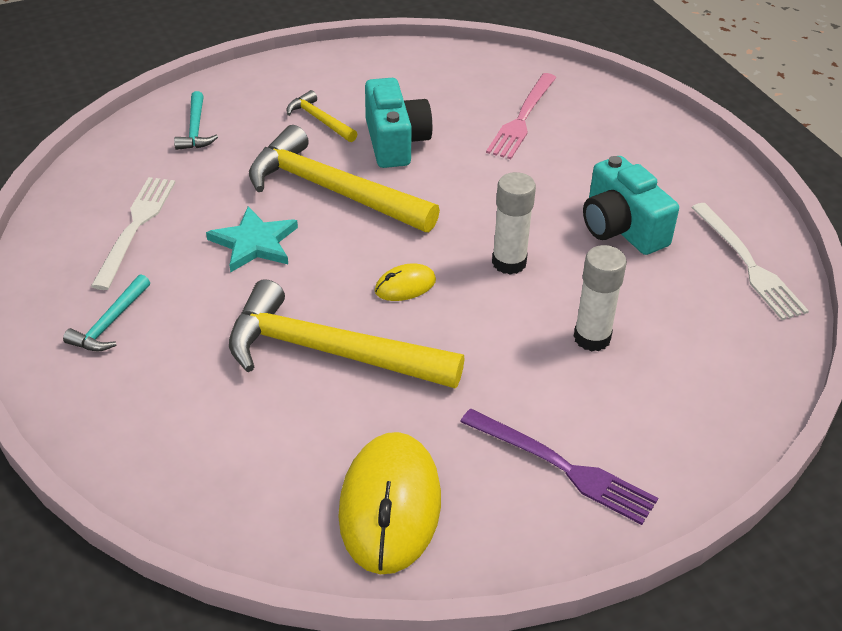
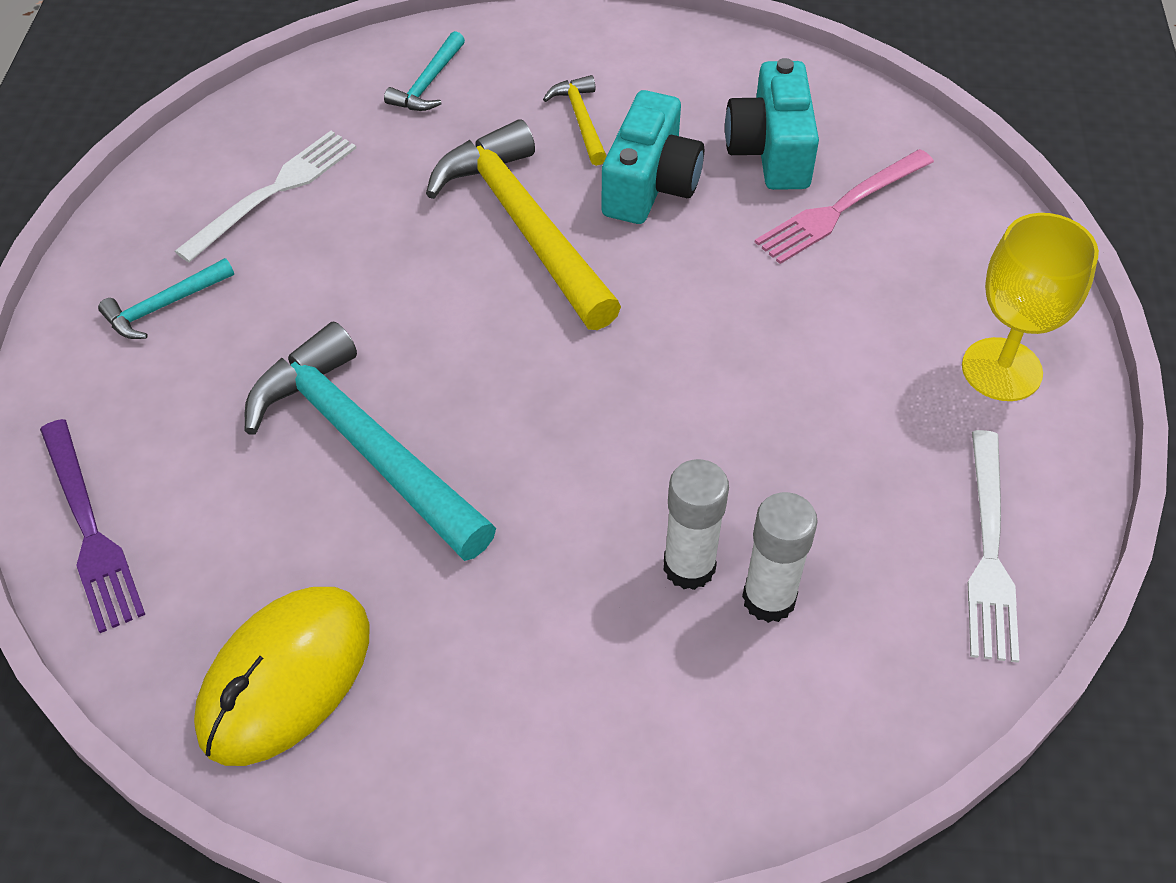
camera: 30 degrees right, 10 degrees up
(254, 243) = (385, 264): turquoise star -> none
(329, 351) = (364, 445): yellow hammer -> turquoise hammer
(405, 286) = (514, 393): yellow mouse -> none
(509, 263) = (664, 414): white glue stick -> white glue stick (769, 599)
(562, 467) = (516, 728): purple fork -> purple fork (89, 529)
(621, 228) = (851, 424): turquoise camera -> turquoise camera (771, 151)
(680, 171) = (1001, 369): none -> yellow goblet

